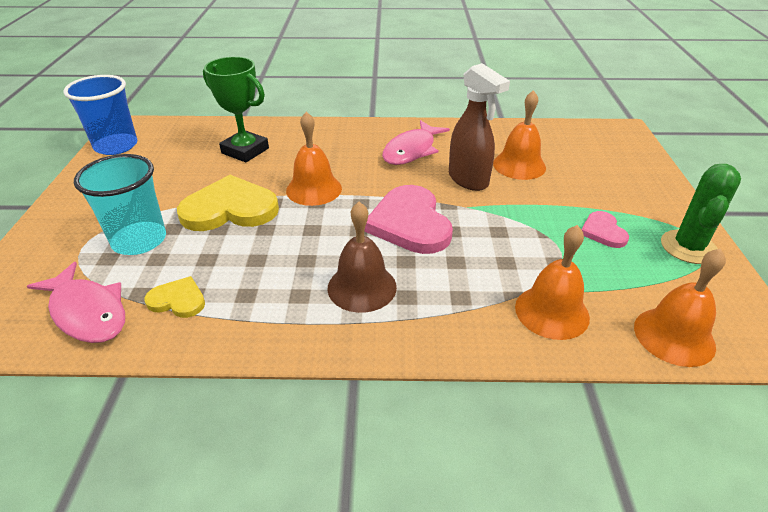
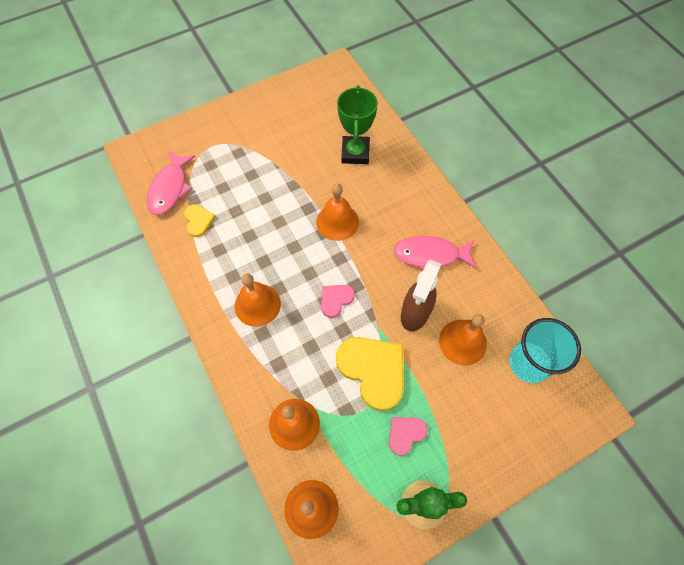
camera: 60 degrees right, 25 degrees up
(116, 146) = (311, 81): blue cup -> none
(139, 240) = (232, 167): turquoise cup -> turquoise cup (528, 363)
(230, 209) = (287, 190): yellow heart -> yellow heart (373, 370)
(362, 287) = (257, 304): brown bell -> orange bell
(410, 223) = (335, 300): pink heart -> pink heart, size x0.51

